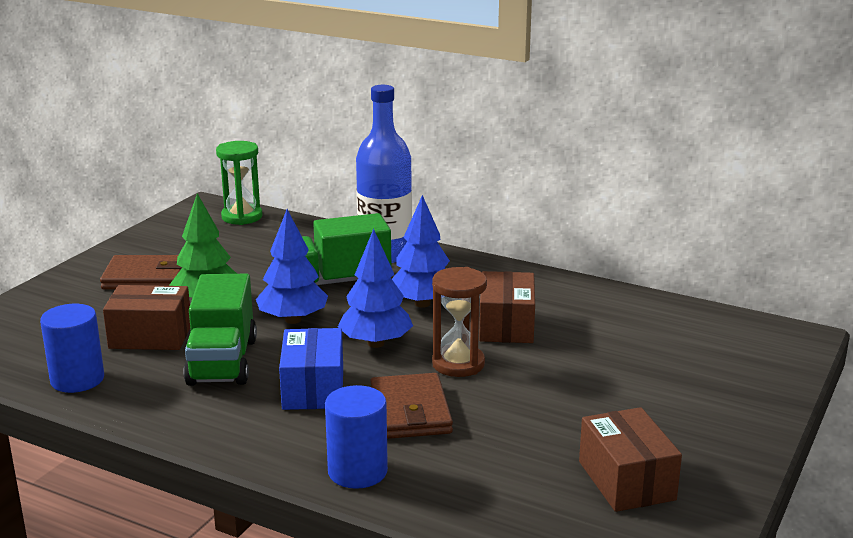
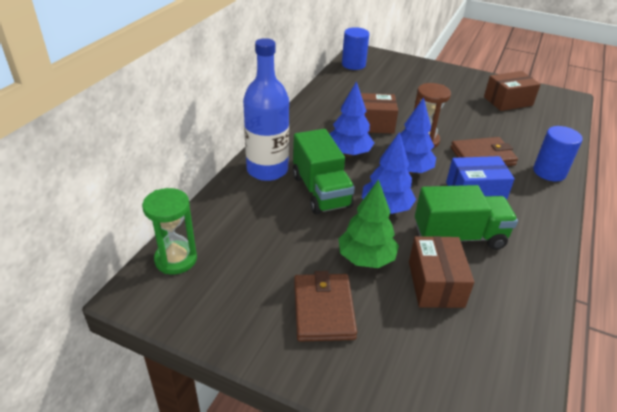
camera: 95 degrees left, 15 degrees up
(77, 380) = (520, 316): blue cylinder -> blue cylinder (353, 64)

